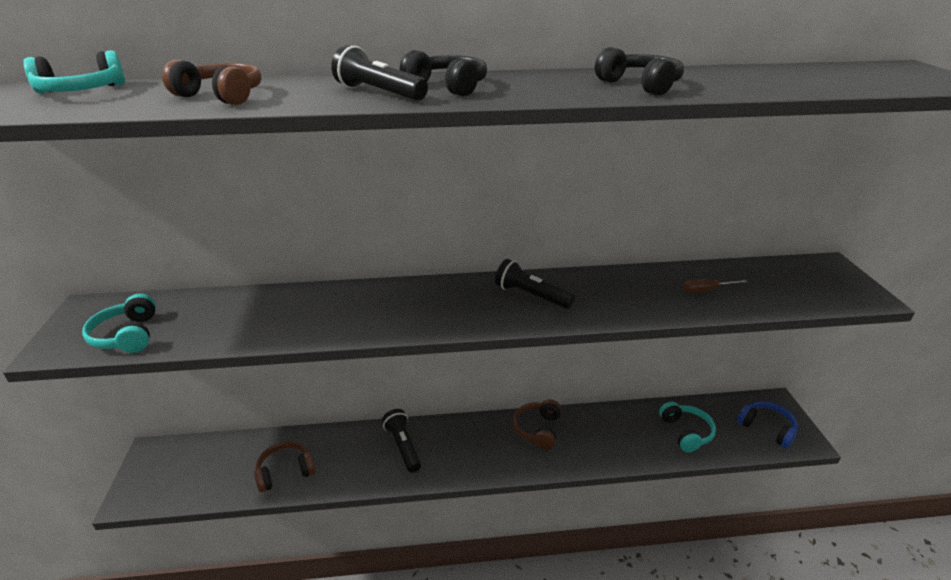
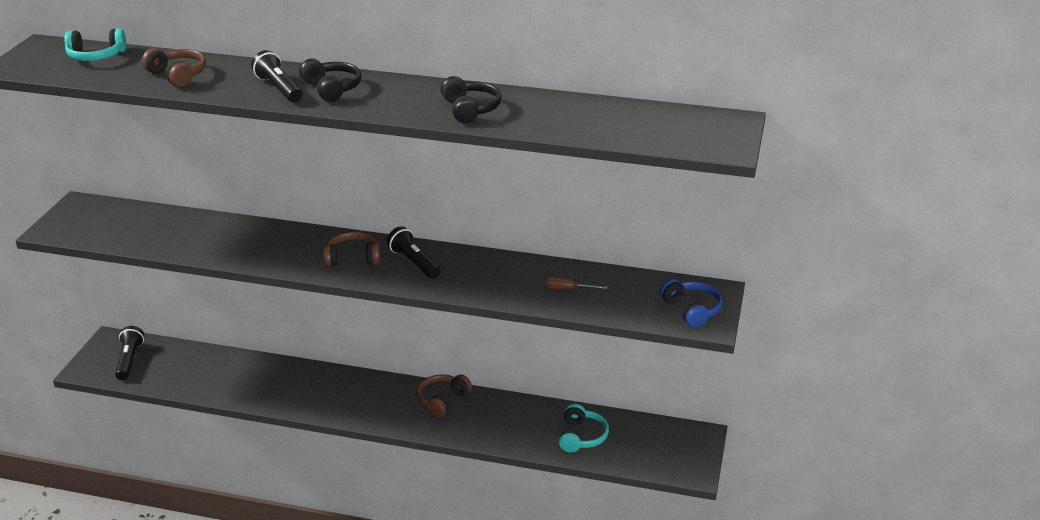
camera: 20 degrees right, 0 degrees up
(127, 335) = (100, 231): turquoise headphones -> none
(285, 472) = (208, 380): brown headphones -> brown headphones (353, 258)
(403, 446) = (314, 385): black flashlight -> black flashlight (129, 360)
(767, 428) = (666, 453): blue headphones -> blue headphones (691, 310)

